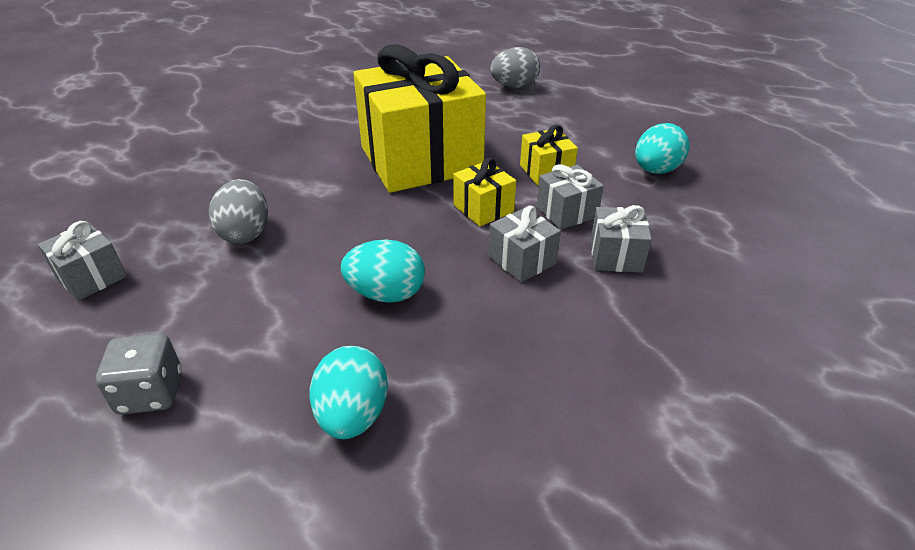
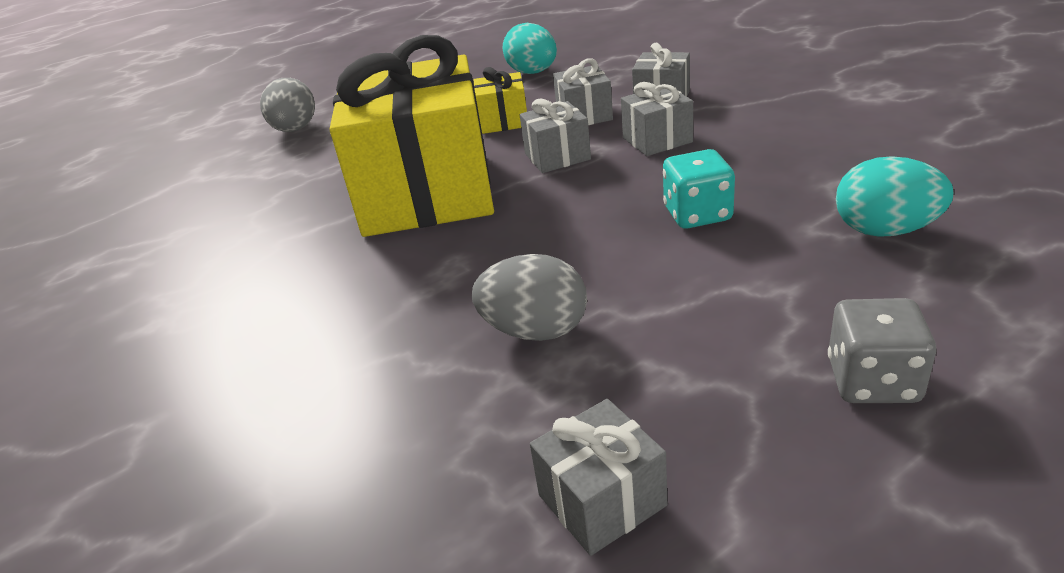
camera: 70 degrees left, 5 degrees down
(386, 294) = (697, 214): turquoise egg -> turquoise dice
(483, 208) = (557, 156): yellow gift -> grey gift

